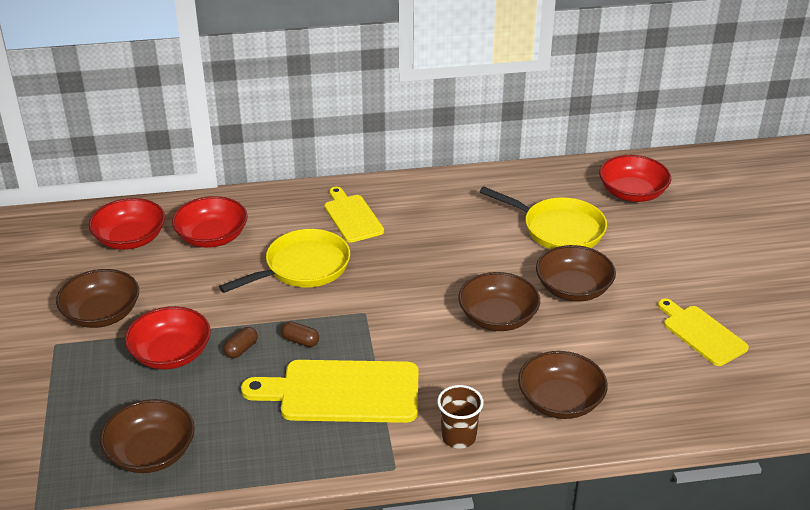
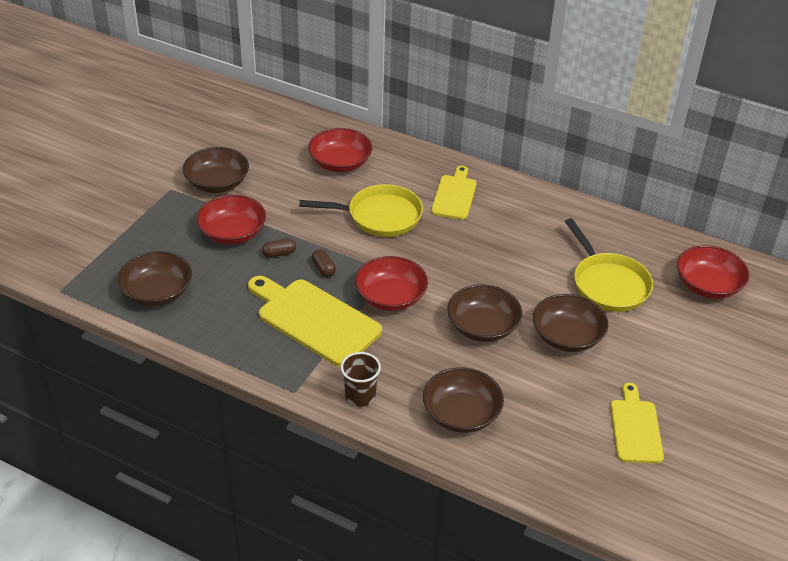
camera: 35 degrees right, 5 degrees up
(130, 239) = (285, 138): red bowl -> red bowl (390, 297)

